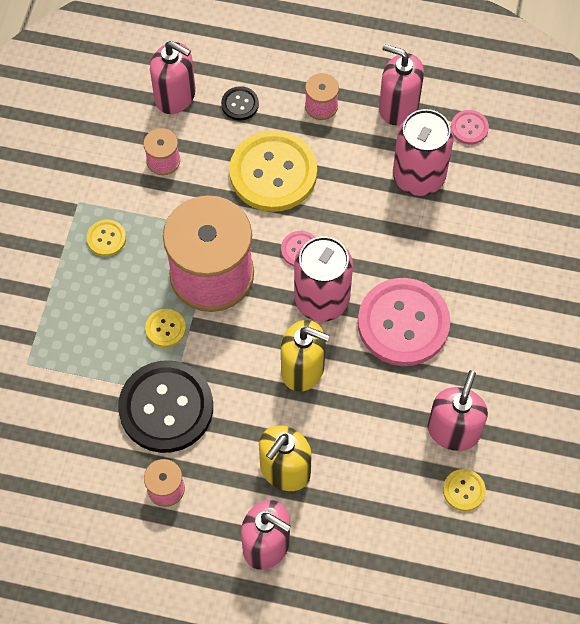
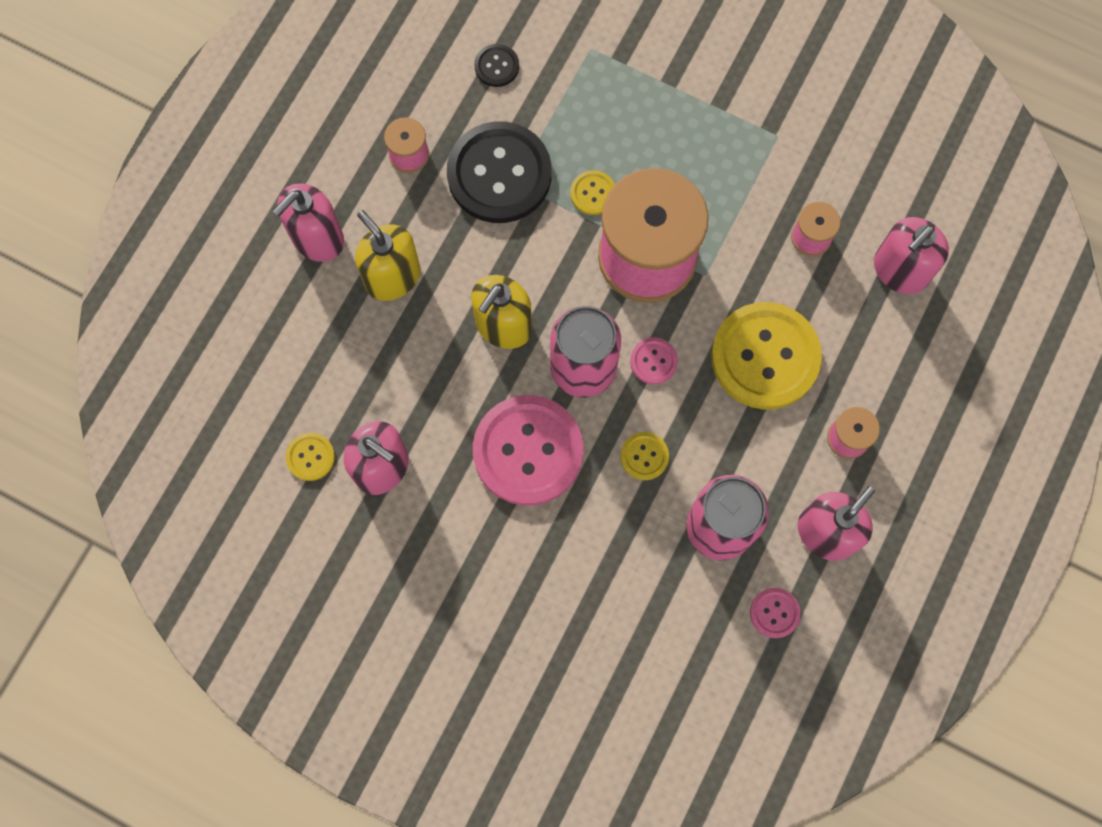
camera: 105 degrees right, 10 degrees up
(106, 238) = (722, 155): yellow button -> yellow button (644, 456)
(240, 104) = (872, 342): black button -> black button (496, 66)

